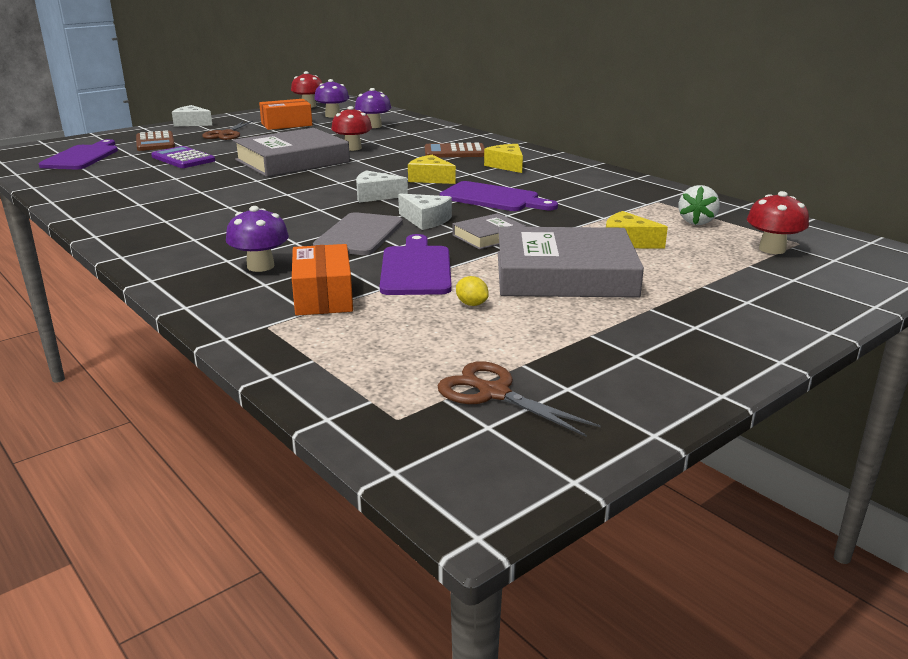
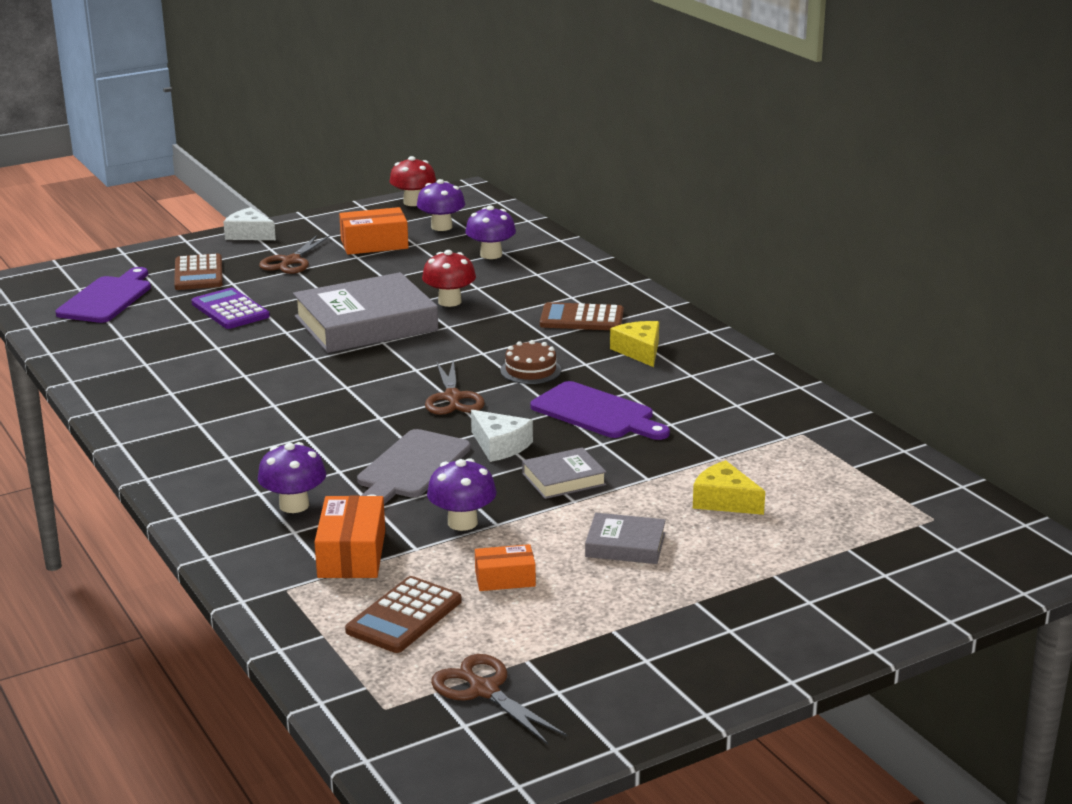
camera: 10 degrees right, 0 degrees up
(375, 196) = (452, 398): white cheese -> brown scissors
(389, 338) = (404, 616): none -> brown calculator
(416, 268) = (462, 522): purple cutting board -> purple mushroom
(430, 178) = (530, 370): yellow cheese -> brown cake
(471, 304) = (505, 579): yellow lemon -> orange box
(564, 274) = (625, 545): grey book -> grey book, size x0.48
(696, 222) = (829, 474): white strawberry -> none
(772, 249) = (892, 526): red mushroom -> none

